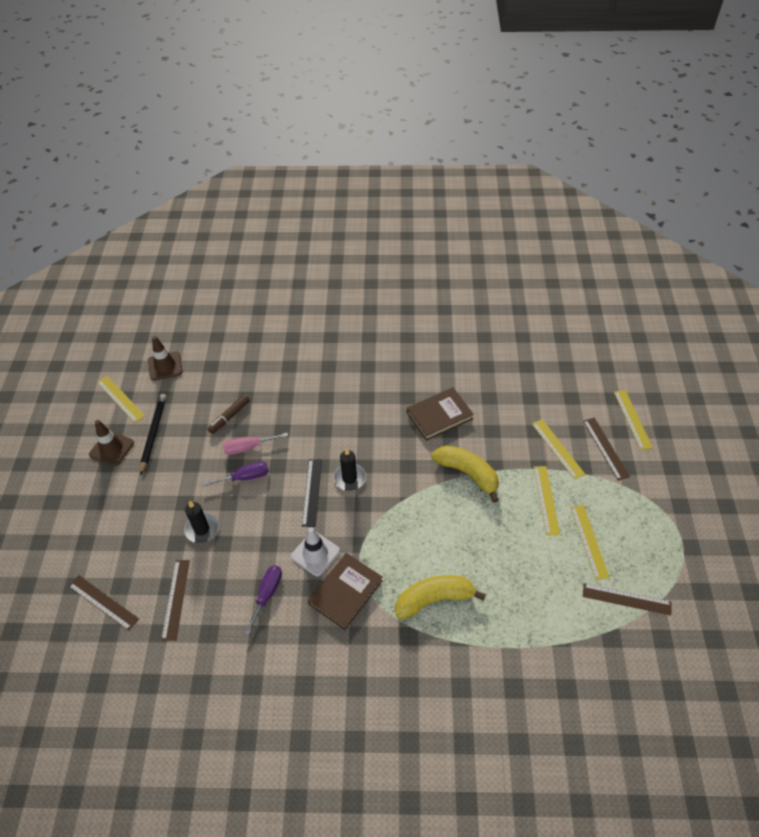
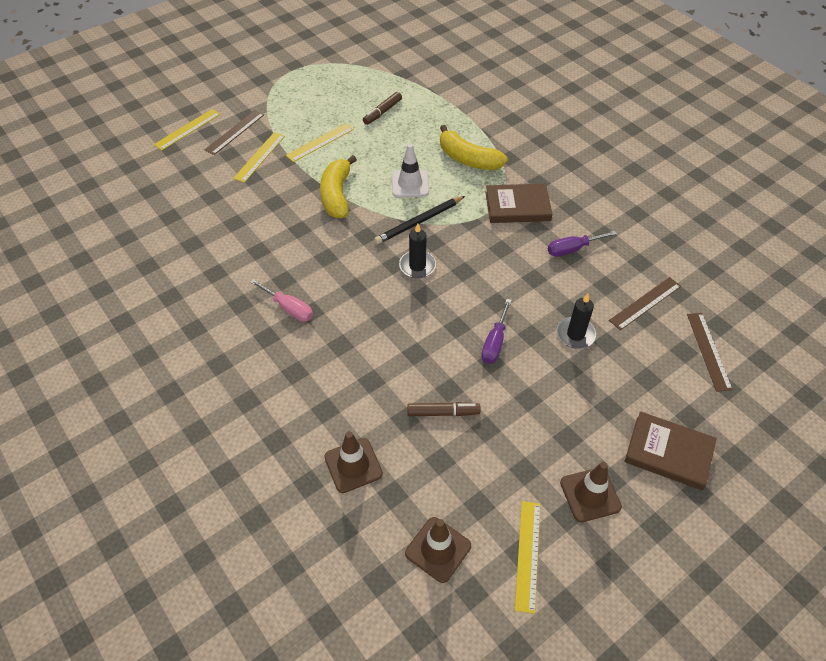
camera: 130 degrees left, 0 degrees up
(153, 433) = (532, 470): black pencil -> black pencil (419, 222)
(244, 359) = (353, 465): none -> brown traffic cone
(245, 477) = (494, 343): purple screwdriver -> purple screwdriver turned 105 degrees counterclockwise
(248, 447) = (462, 366): pink screwdriver -> pink screwdriver (289, 308)
(312, 492) = (457, 282): black ruler -> none
(315, 553) = (508, 243): white traffic cone -> white traffic cone (410, 184)
(439, 415) = (287, 245): brown book -> brown book (668, 453)
(556, 575) = (382, 112): none -> brown marker
(589, 541) = (337, 108): yellow ruler -> none
(626, 599) = (367, 77): brown ruler -> none

